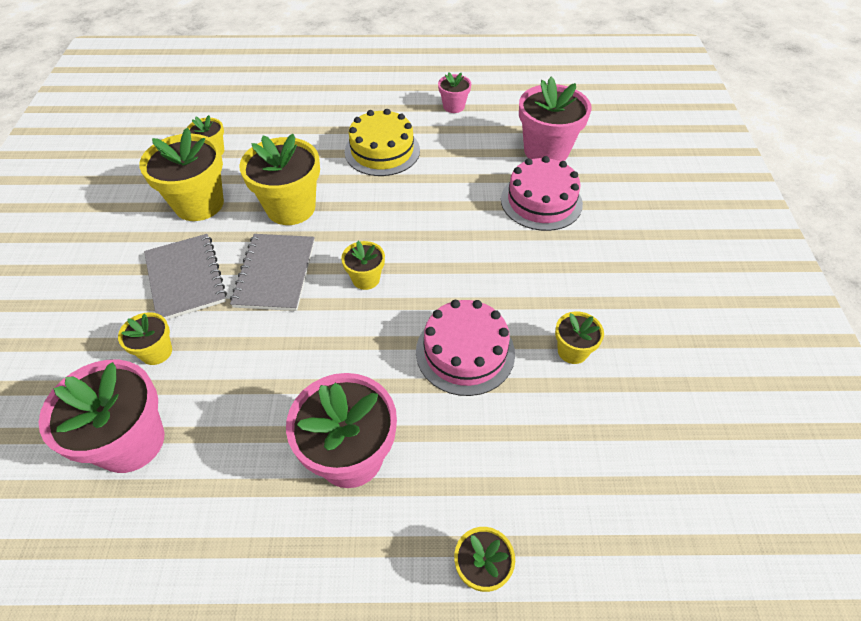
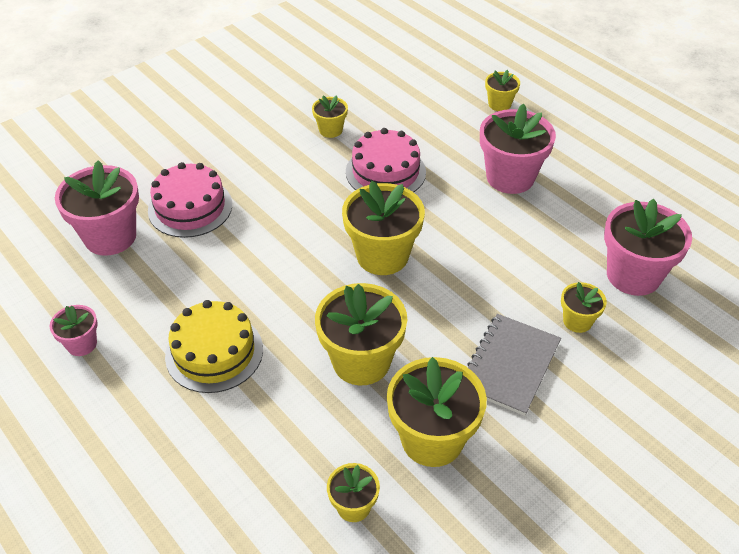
camera: 130 degrees left, 5 degrees down
(275, 273) = (439, 312): grey notebook -> none
(366, 279) = (382, 256): yellow flower pot -> yellow flower pot, size x1.93

